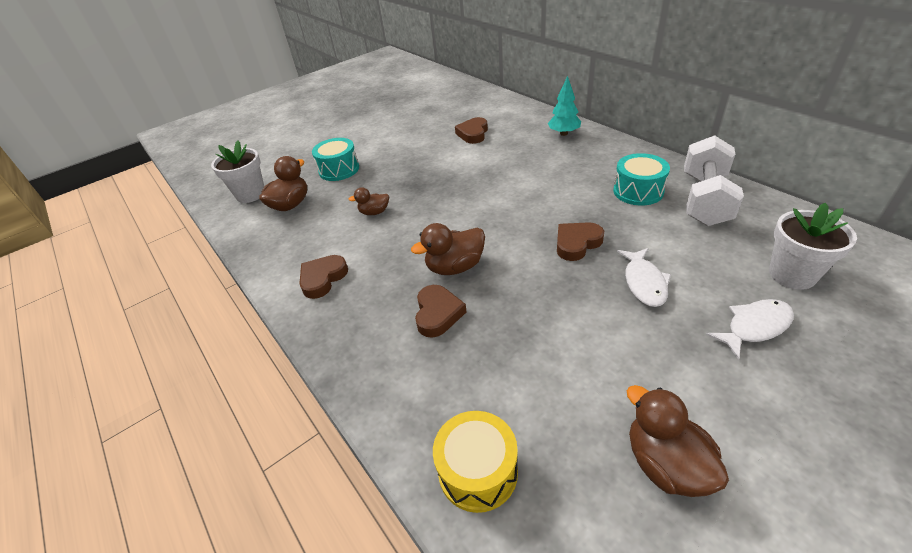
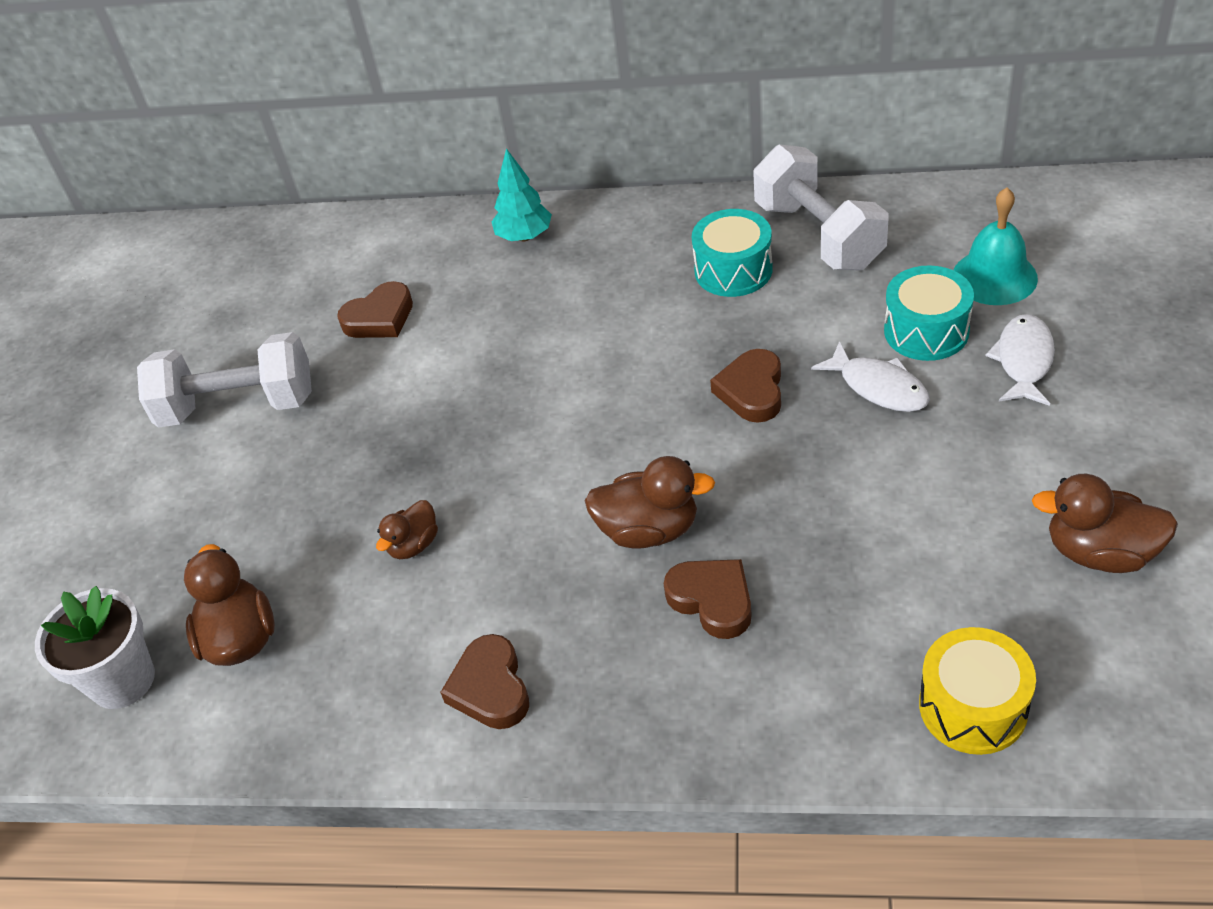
camera: 45 degrees left, 5 degrees up
(339, 169) = (230, 524): turquoise drum -> turquoise drum (926, 331)
(393, 136) = (238, 406): none -> white dumbbell
(455, 267) = (649, 530): brown duck -> brown duck turned 105 degrees counterclockwise
(473, 134) = (380, 318): brown heart -> brown heart turned 90 degrees counterclockwise
(792, 275) = (994, 277): white flower pot -> turquoise bell

